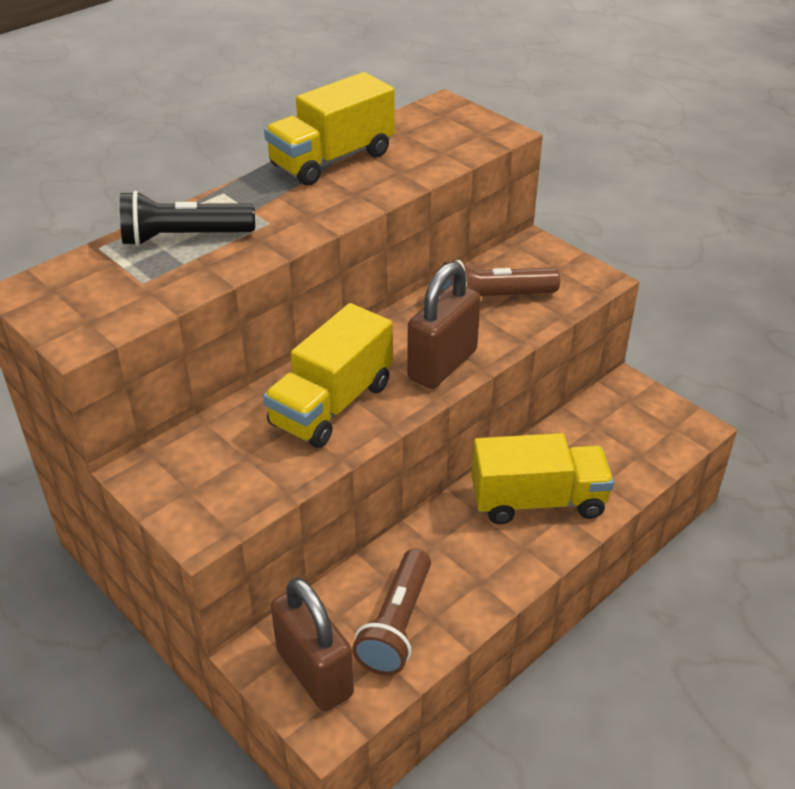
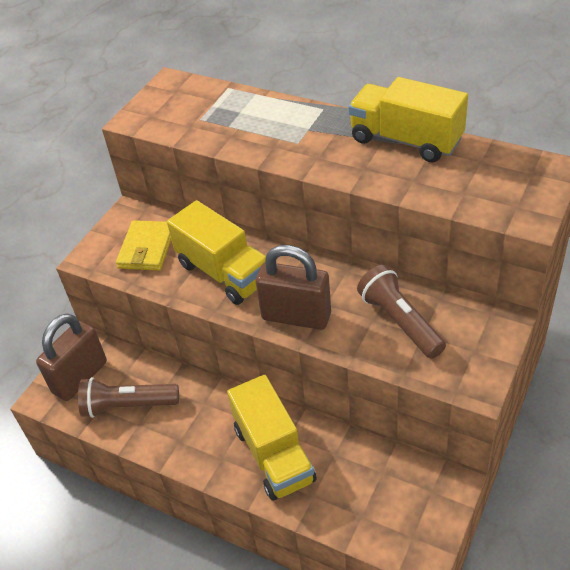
camera: 75 degrees right, 5 degrees up
(184, 237) = (258, 115): black flashlight -> none
(231, 466) = (147, 248): none -> yellow wallet
(332, 404) = (224, 272): yellow truck -> yellow truck turned 150 degrees counterclockwise

